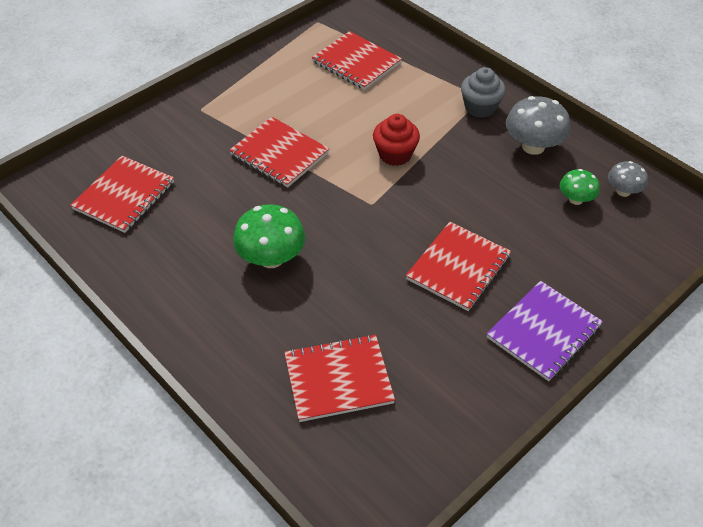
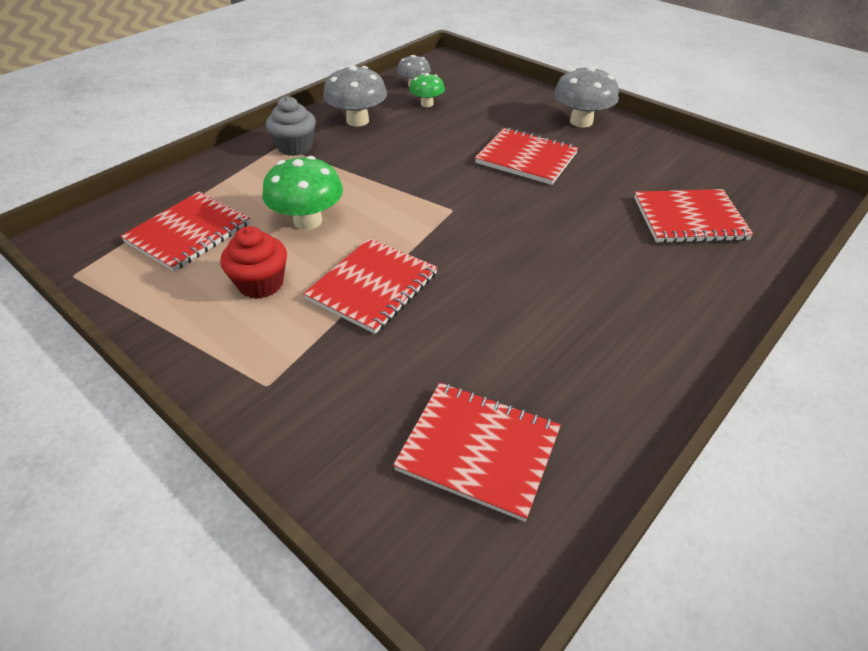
camera: 95 degrees left, 5 degrees down
(271, 258) = (555, 276): green mushroom -> green mushroom (308, 221)
(338, 379) = (689, 218): red notebook -> red notebook turned 75 degrees counterclockwise
(395, 154) = (371, 197): red cupcake -> red cupcake (261, 284)
(543, 332) = (581, 121): purple notebook -> grey mushroom

